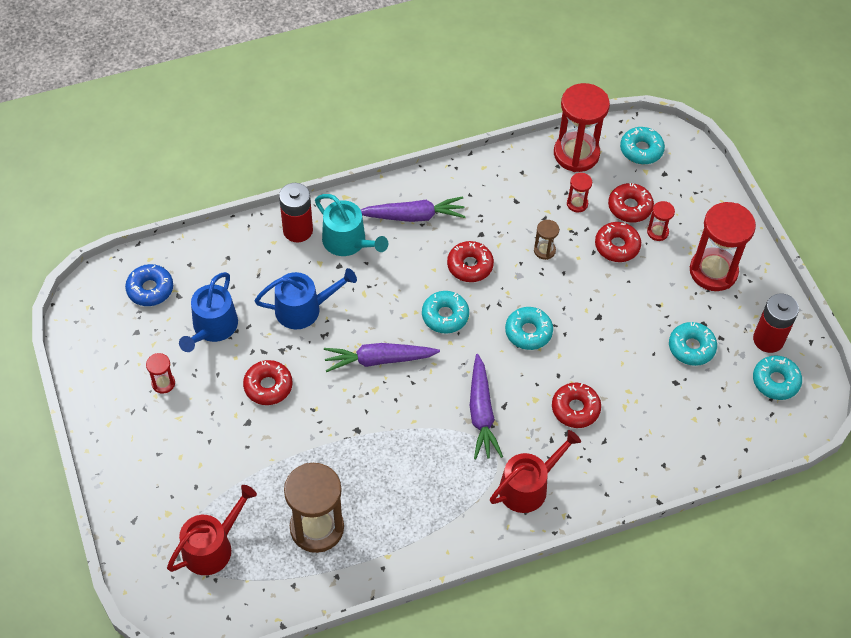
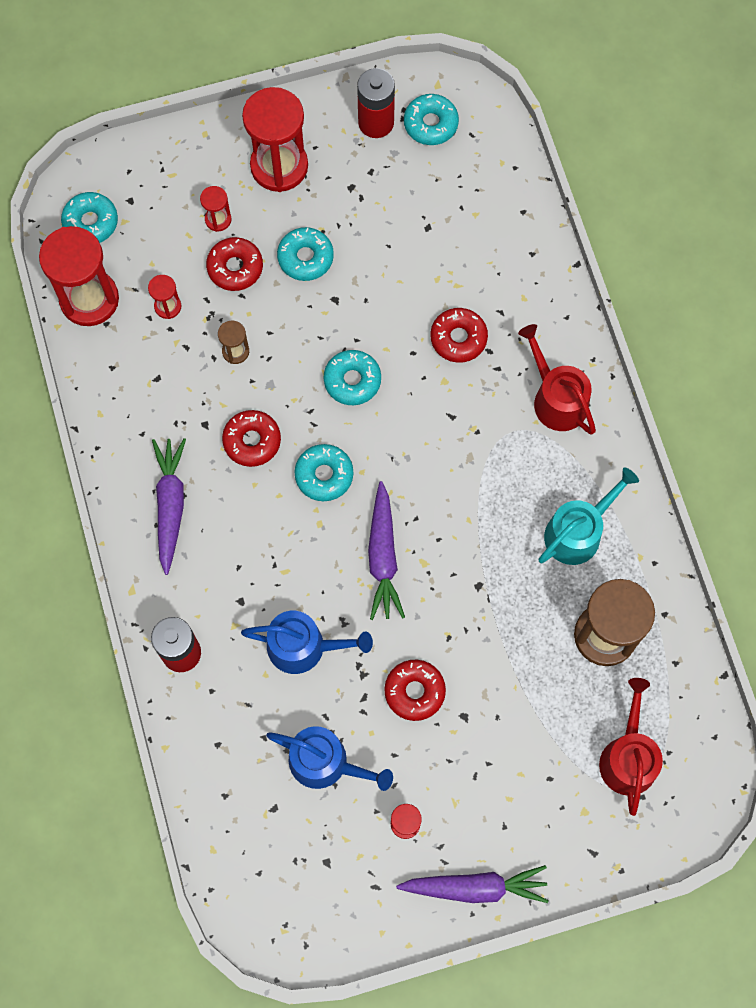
camera: 85 degrees left, 15 degrees up
(150, 289) = (261, 847): blue donut -> none
(212, 547) = (628, 757): red watering can -> red watering can turned 45 degrees clockwise
(304, 309) = (303, 646): blue watering can -> blue watering can turned 105 degrees clockwise
(348, 242) = (204, 588): turquoise watering can -> turquoise watering can (578, 532)
(481, 413) = (460, 442): purple carrot -> purple carrot (475, 887)
(629, 207) = (178, 246): red donut -> none
(691, 347) = (382, 204): turquoise donut -> turquoise donut (305, 258)

